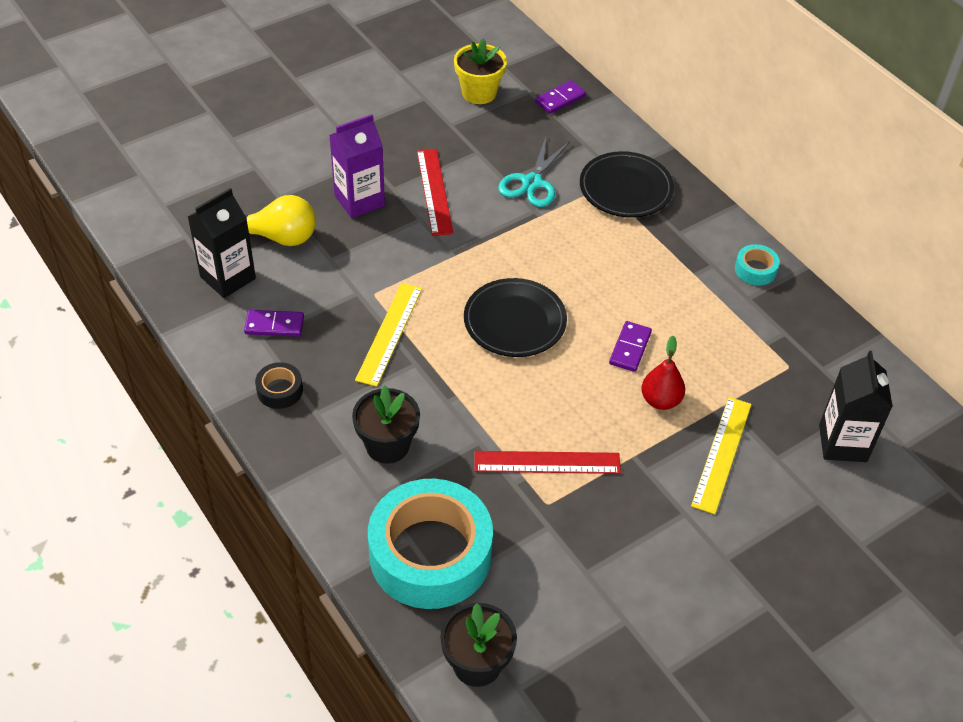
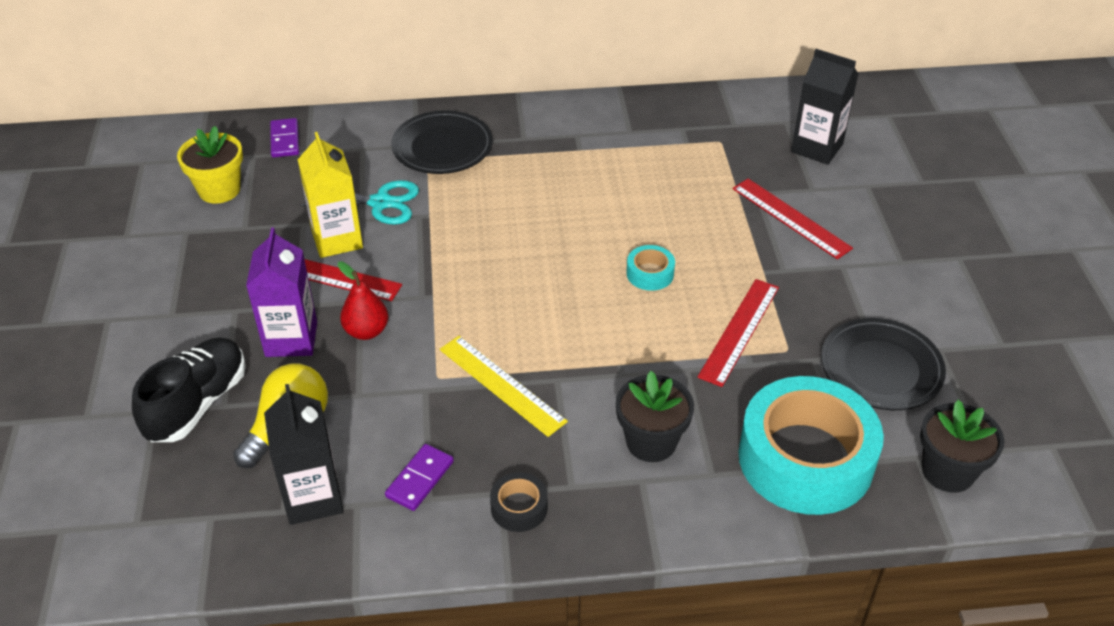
camera: 60 degrees left, 5 degrees down
(273, 183) = (197, 404): none -> black shoe
(474, 177) = (337, 239): none -> yellow carton
(514, 322) = (553, 286): black plate -> black plate (881, 369)
(532, 183) = (380, 203): turquoise scissors -> turquoise scissors turned 45 degrees counterclockwise
(630, 348) = (638, 223): purple domino -> none
(660, 400) = (710, 229): red pear -> red pear (366, 331)
(722, 454) = (791, 218): yellow ruler -> red ruler
(755, 270) = (601, 114): turquoise tape -> turquoise tape (650, 273)

